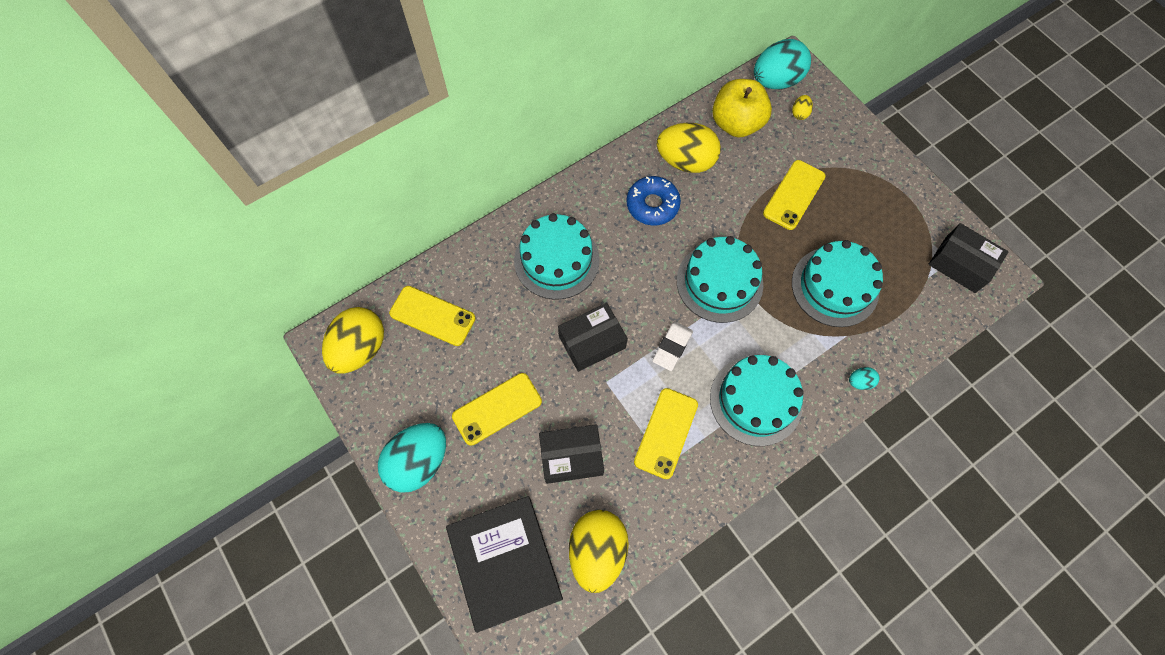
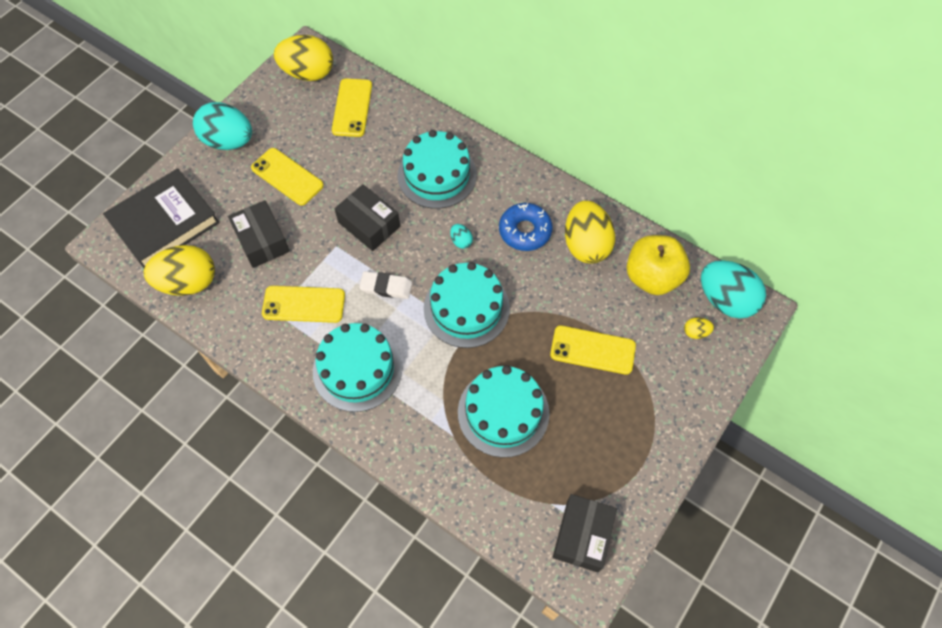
camera: 70 degrees right, 5 degrees down
(859, 381) = (407, 458): turquoise egg -> turquoise egg (461, 241)

